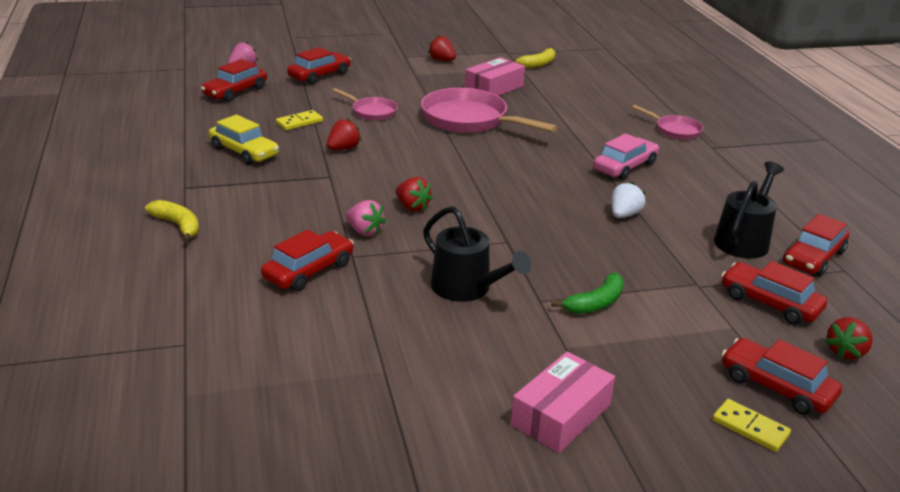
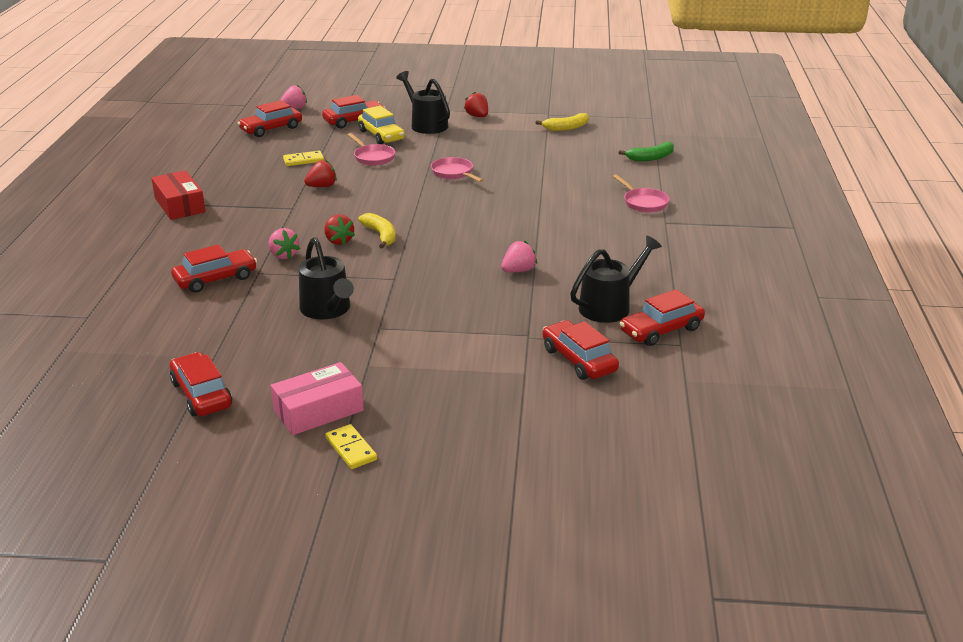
camera: 20 degrees right, 0 degrees up
(178, 225) = (145, 232): yellow banana -> yellow banana (381, 235)
(196, 188) = (179, 205): none -> red box
(244, 152) = (239, 180): yellow car -> yellow car (381, 135)
(398, 73) = (426, 124): none -> black watering can
(469, 120) = (454, 173): pink pan -> pink pan, size x0.52
(494, 88) = (503, 146): pink box -> none
(595, 303) = (423, 336): green banana -> green banana (651, 158)
(624, 215) = (518, 271): white strawberry -> pink strawberry
(625, 167) = (560, 230): pink car -> none
(750, 428) = (462, 447): yellow domino -> yellow domino (351, 449)
(776, 387) = (516, 422): red car -> red car (201, 394)
(845, 352) = (607, 408): red strawberry -> none

